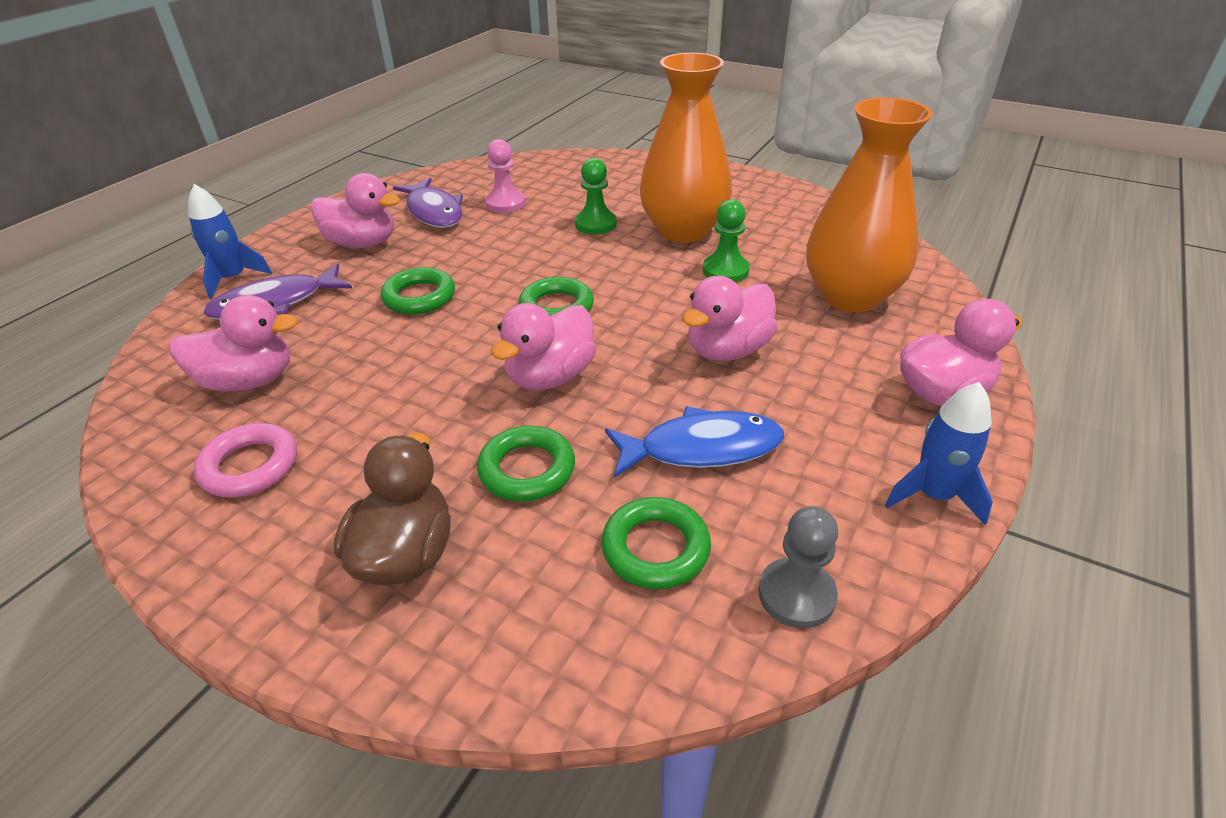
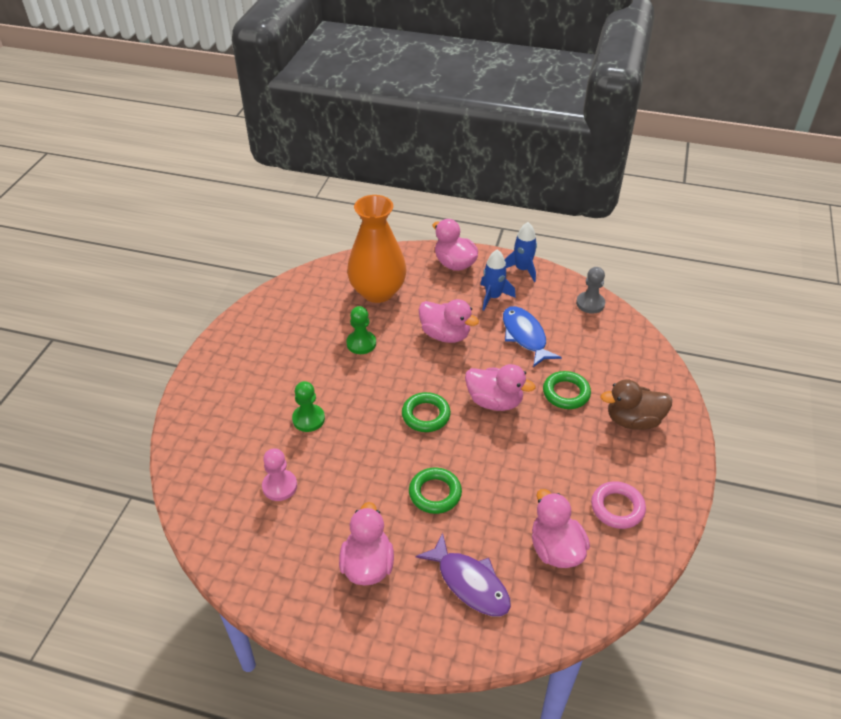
camera: 105 degrees left, 5 degrees up
(233, 279) = (445, 636): blue rocket -> blue rocket (493, 297)
(434, 212) = (302, 534): purple fish -> none
(655, 548) = (589, 343): green ring -> none
(683, 230) = (310, 369): orange vase -> none

